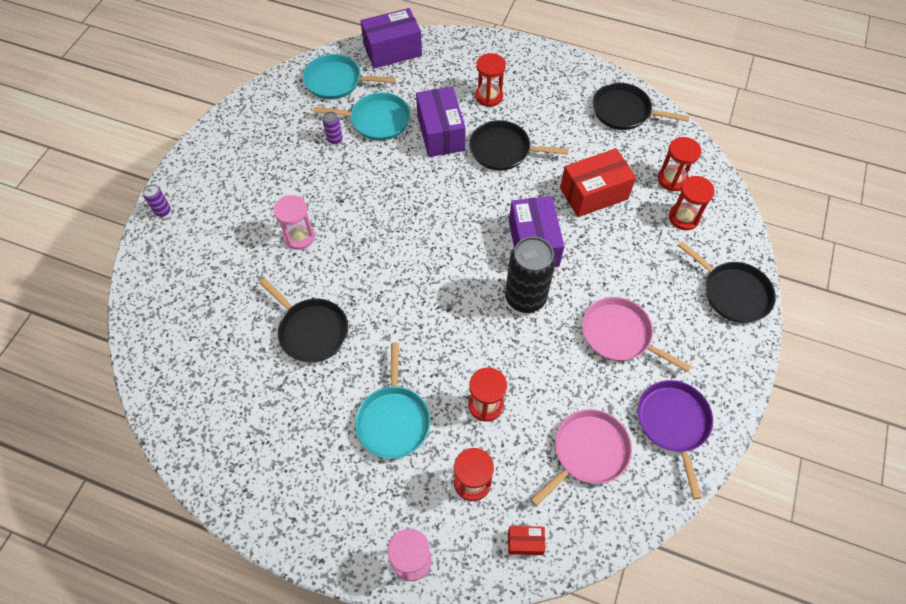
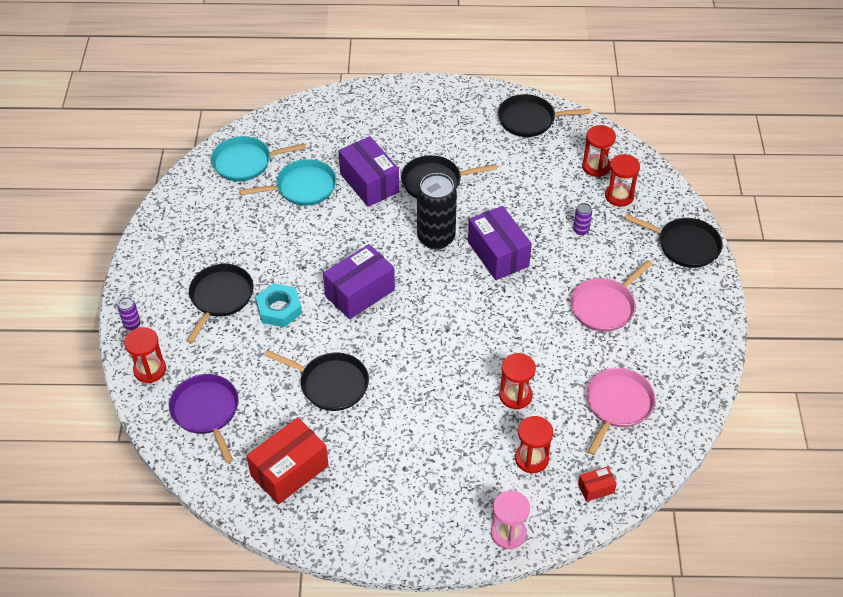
camera: 20 degrees left, 10 degrees down
(252, 208) = (220, 297): none -> black pan
(299, 236) = (279, 309): pink hourglass -> turquoise nut
(334, 139) = (270, 215): purple can -> purple can (580, 230)
(392, 50) = (287, 120): purple box -> purple box (360, 293)
(393, 420) = (441, 432): turquoise pan -> none
(489, 96) = (399, 138): red hourglass -> red hourglass (150, 370)
(525, 298) = (511, 300): black can -> black can (436, 238)
(593, 193) = (532, 197): red box -> red box (289, 471)
(619, 335) = (604, 306): pink pan -> pink pan turned 60 degrees counterclockwise
(673, 423) = (678, 361): purple pan -> purple pan (206, 411)

